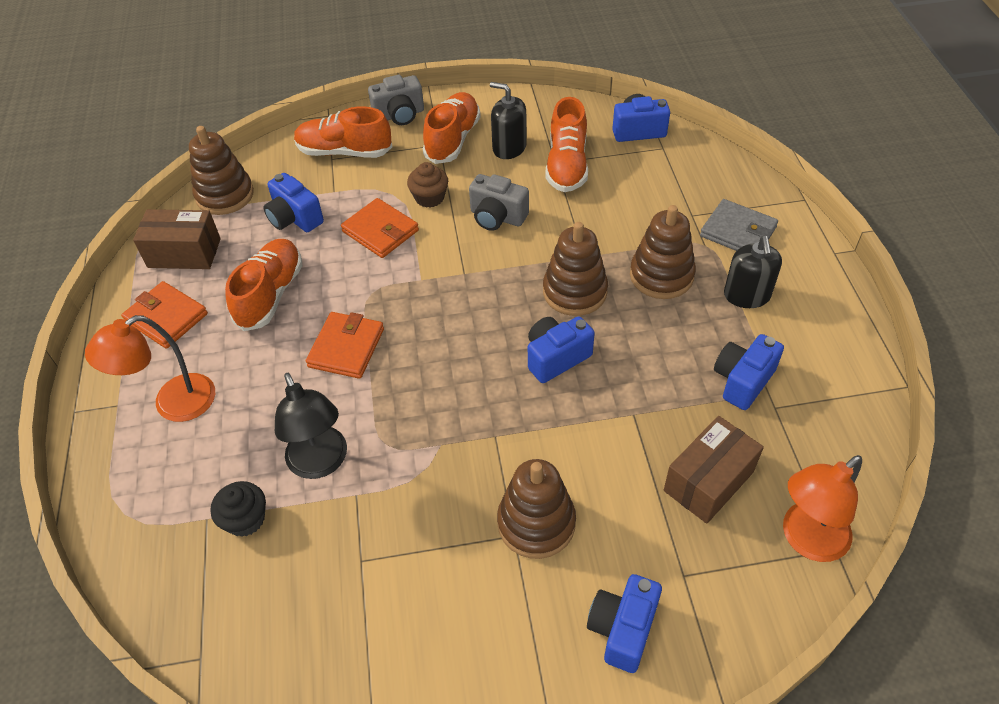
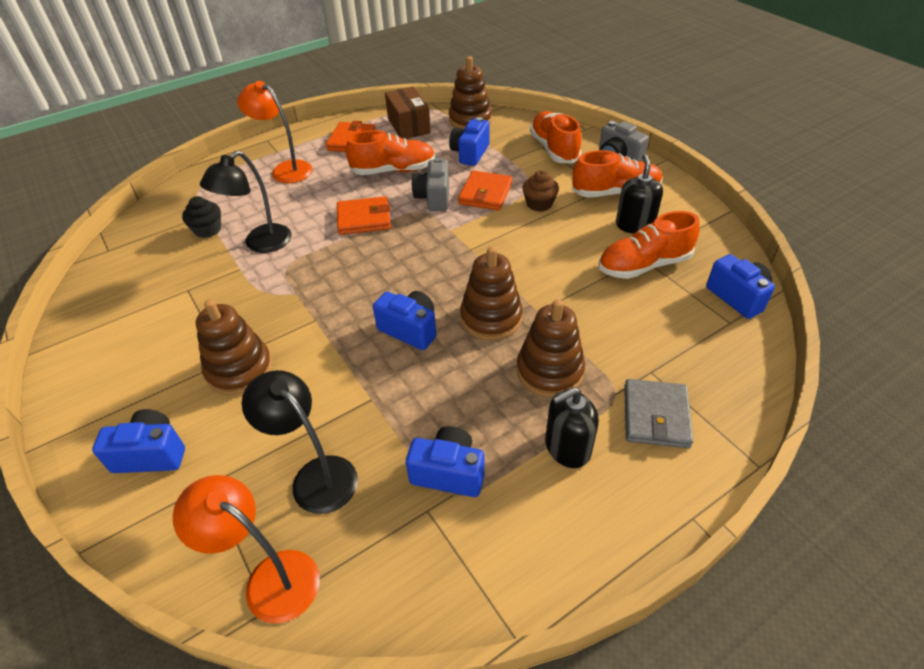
camera: 65 degrees right, 5 degrees down
(497, 217) = (545, 245): grey camera -> grey camera (433, 198)
(708, 481) = (316, 475): brown box -> black lamp

